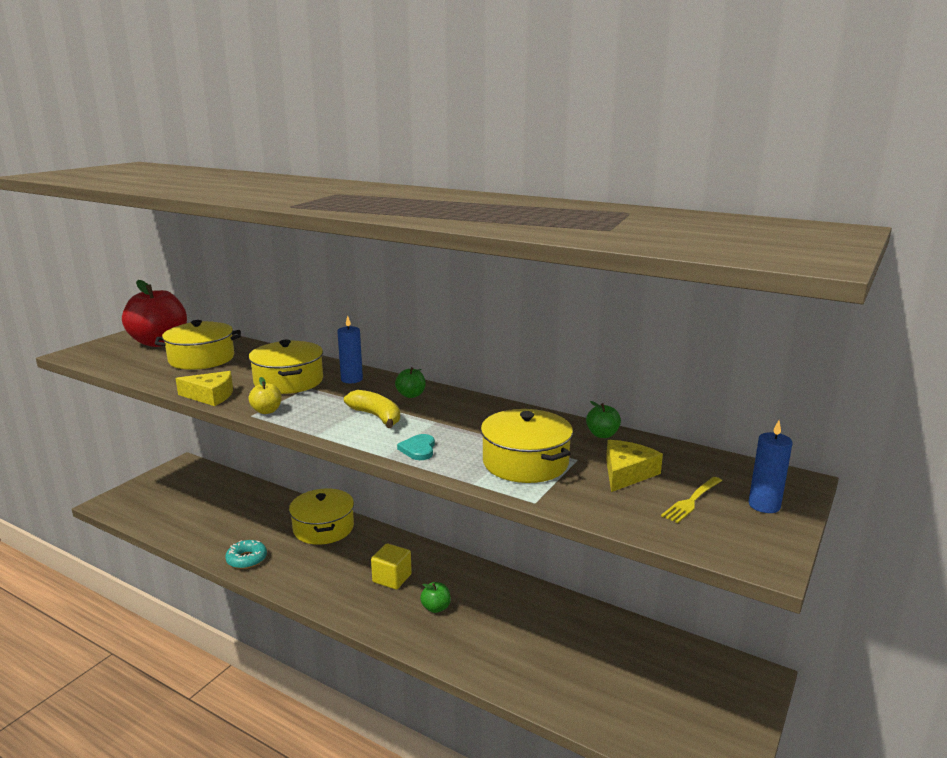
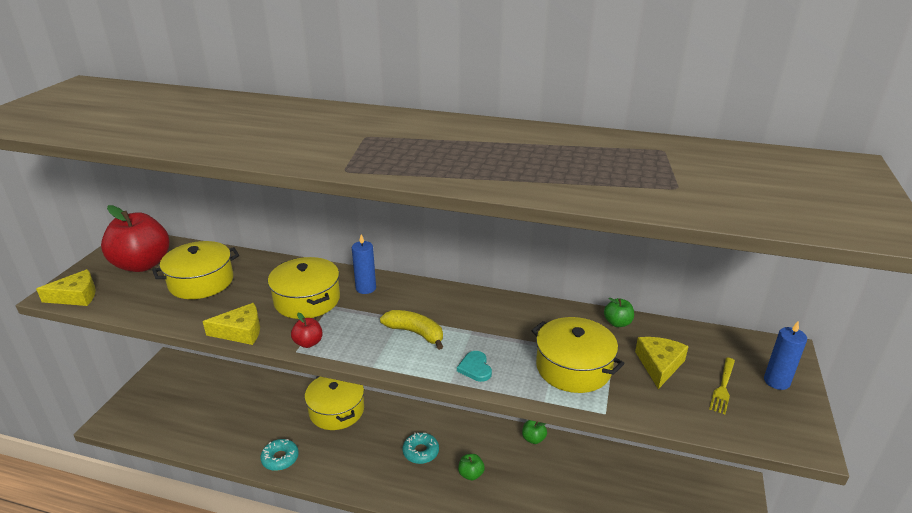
camera: 15 degrees left, 10 degrees up
(88, 357) = (76, 296): none -> yellow cheese
(267, 411) = (308, 343): yellow apple -> red apple
(392, 578) = (421, 452): yellow cube -> turquoise donut
(411, 395) = (431, 300): green apple -> green apple (533, 439)

